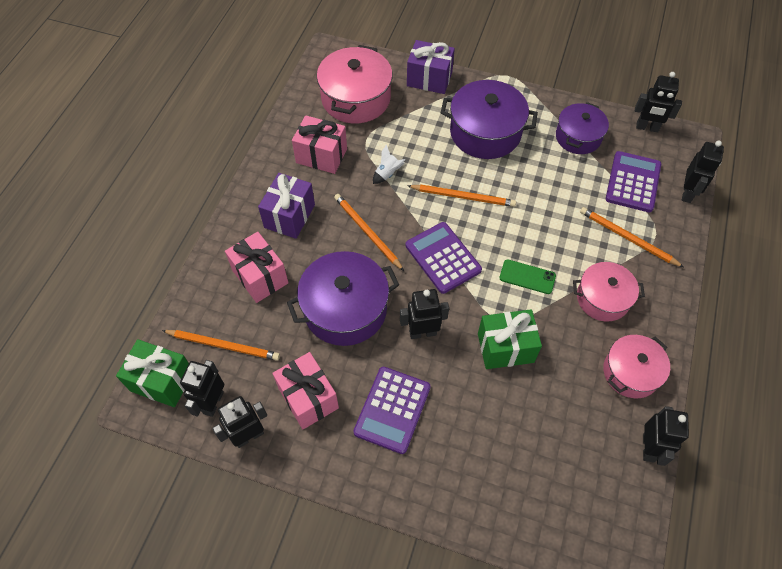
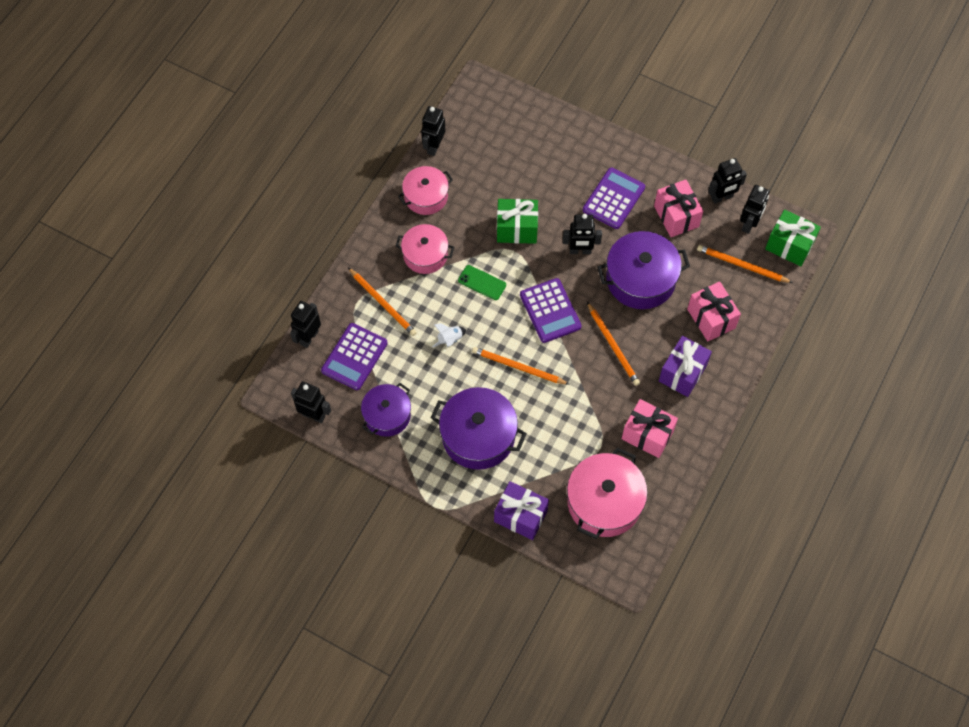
camera: 170 degrees left, 5 degrees up
(387, 174) = (585, 403): white rocket -> white rocket (450, 340)

